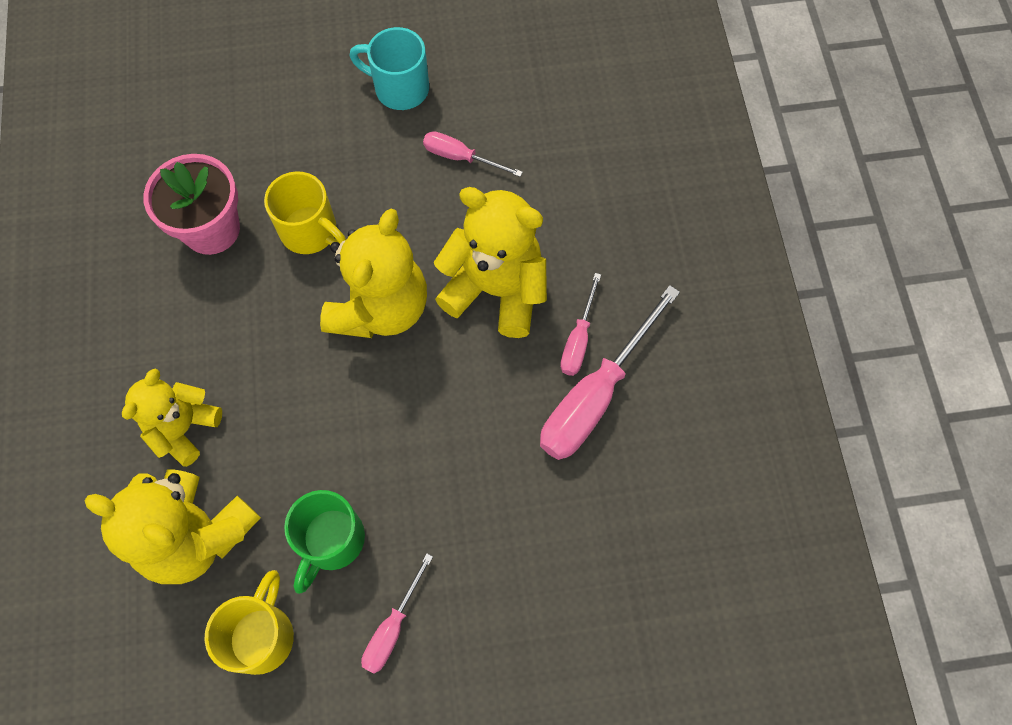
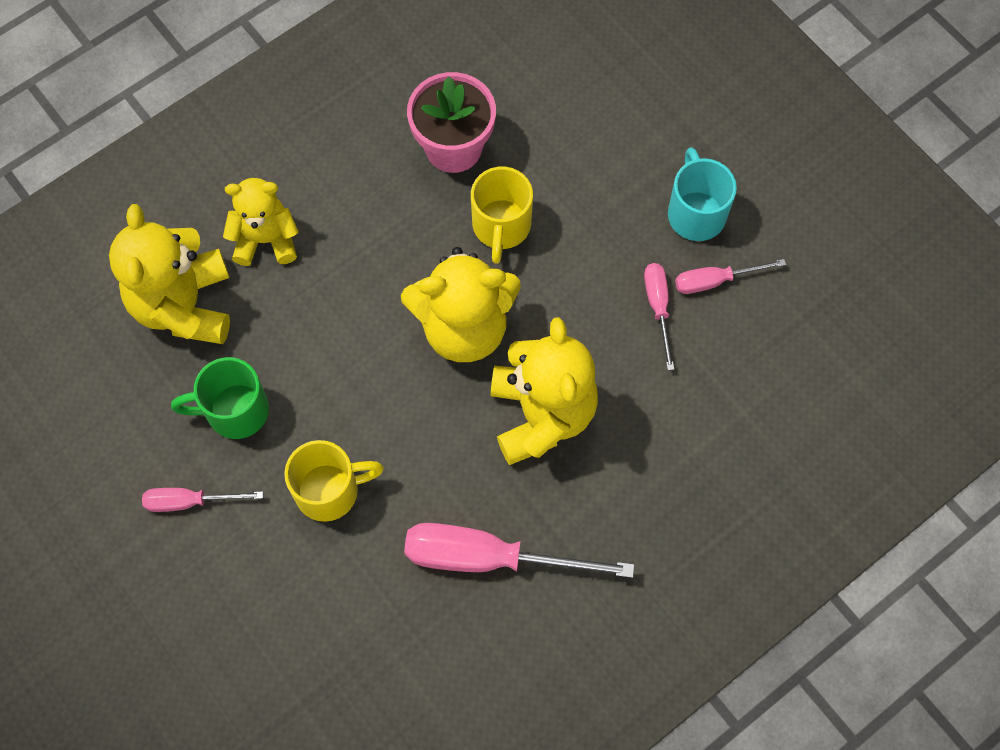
camera: 60 degrees right, 0 degrees up
(262, 635) = (131, 404): yellow mug -> yellow mug (329, 491)
(578, 339) = (536, 513): pink screwdriver -> pink screwdriver (715, 281)

